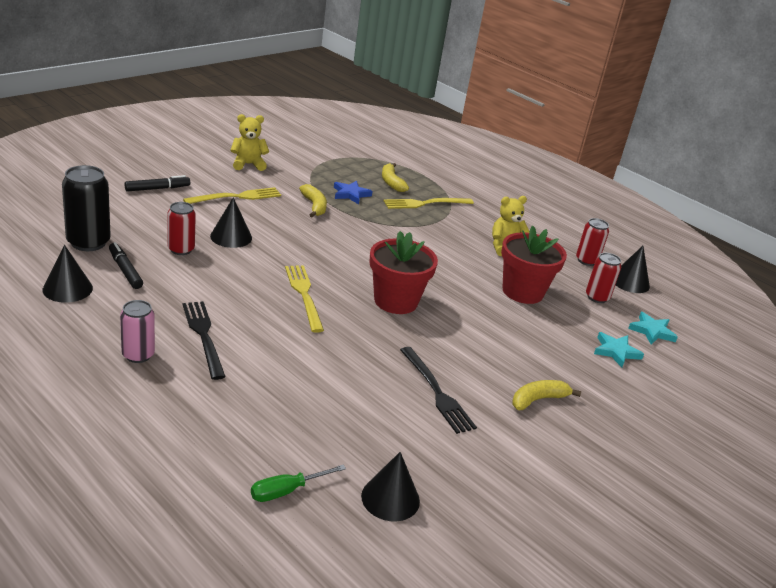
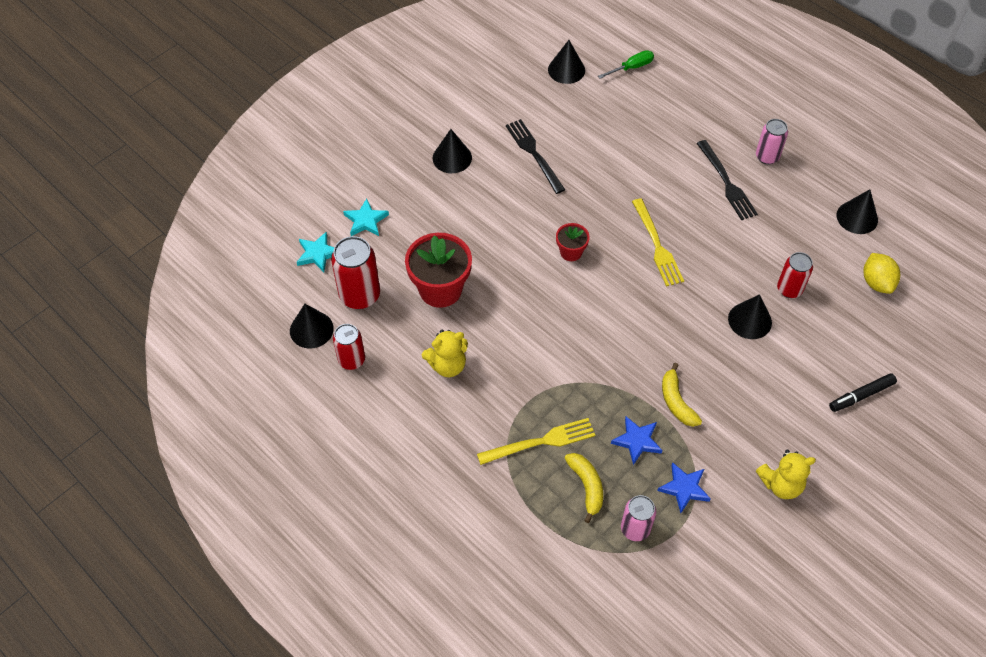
camera: 175 degrees left, 25 degrees up
(88, 242) = (876, 282): black can -> yellow lemon
(125, 270) = (824, 249): black marker -> none
(237, 197) = (768, 400): yellow fork -> none
(320, 172) = (684, 488): none -> blue star
(359, 164) = (635, 529): none -> pink can
(395, 301) = (571, 252): red flower pot -> red flower pot, size x0.52
(538, 400) = (452, 158): yellow banana -> black cone
(597, 297) = (360, 295): red can -> red can, size x1.56

